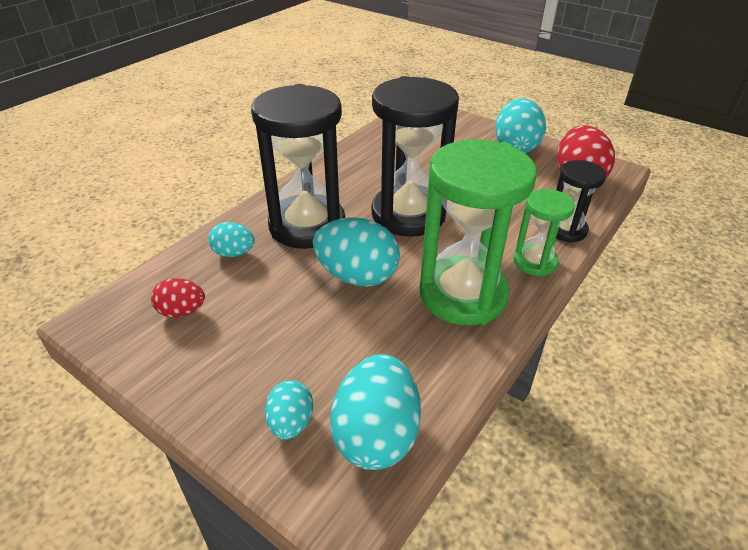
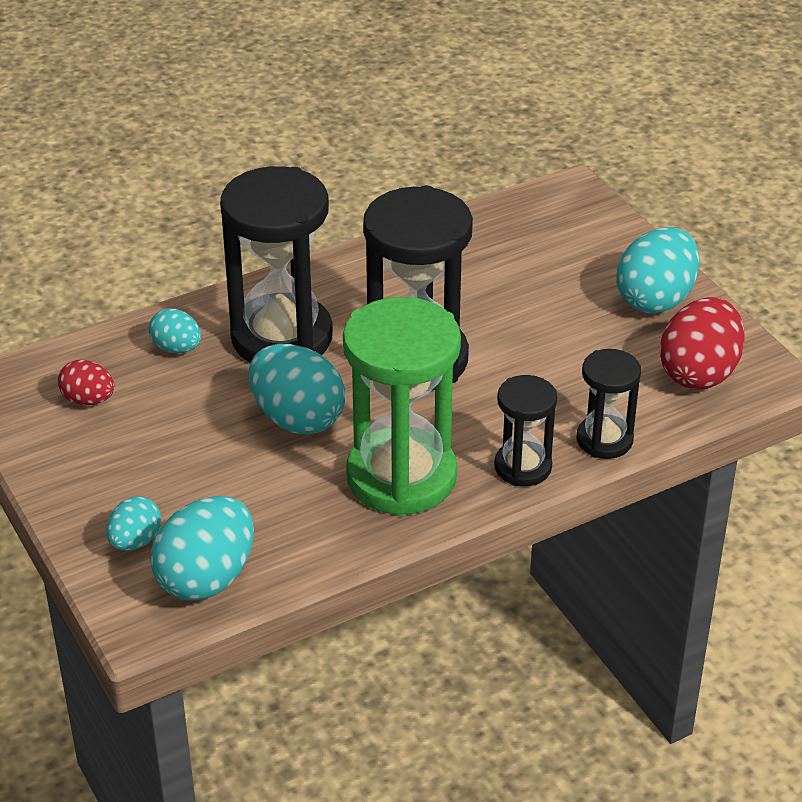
camera: 25 degrees right, 0 degrees up
(535, 262) = (523, 467): green hourglass -> black hourglass

